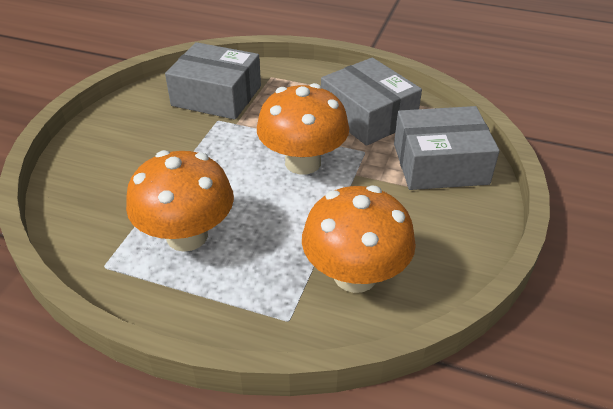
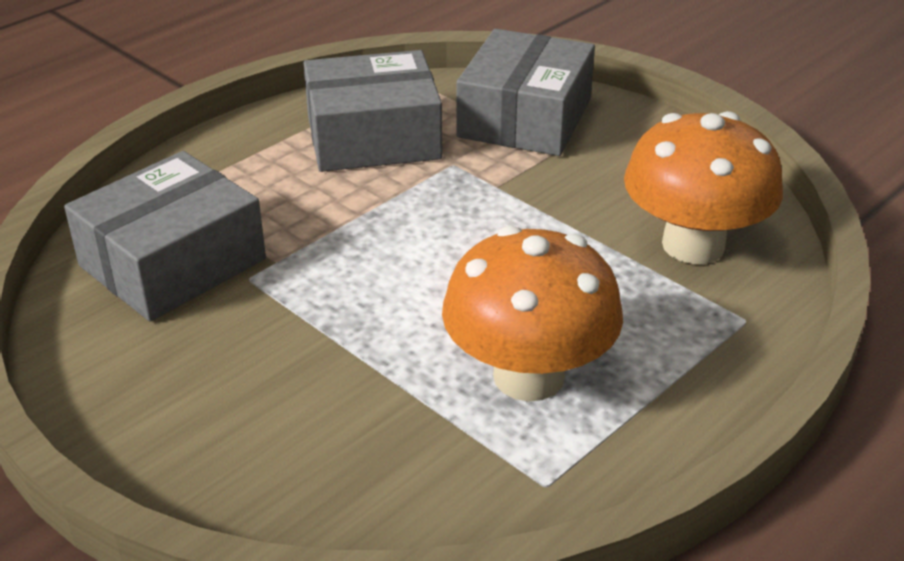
camera: 65 degrees left, 5 degrees down
(303, 162) = (435, 223): orange mushroom -> none

